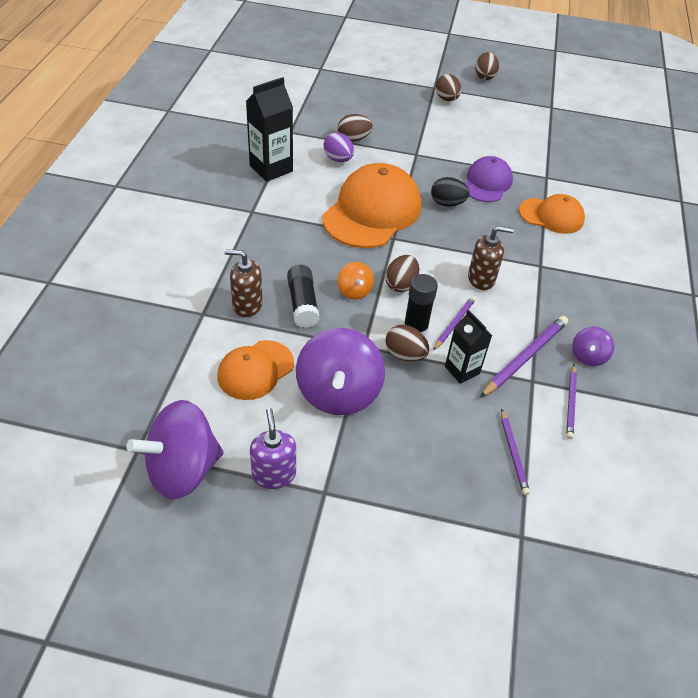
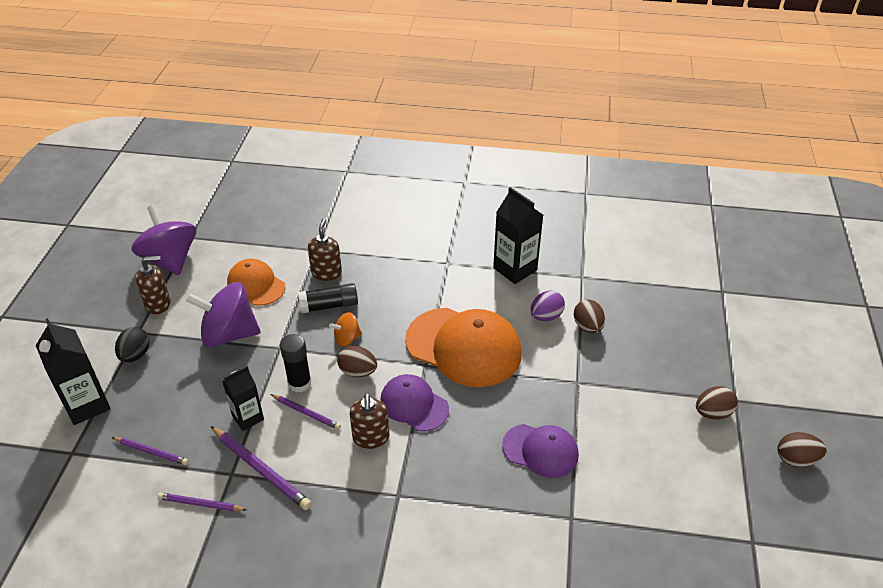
camera: 90 degrees right, 5 degrees down
(274, 474) = (158, 304): purple soap dispenser -> brown soap dispenser
(405, 354) = (268, 376): brown egg -> none
(442, 249) = (414, 405): none -> purple cap
(447, 203) = (491, 410): black egg -> black egg (135, 355)
(449, 532) = (87, 405): none -> black carton
(513, 453) = (151, 452): purple pencil -> purple pencil turned 150 degrees counterclockwise
(551, 216) = (491, 516): orange cap -> none
(588, 356) = (260, 528): purple spinning top -> none

